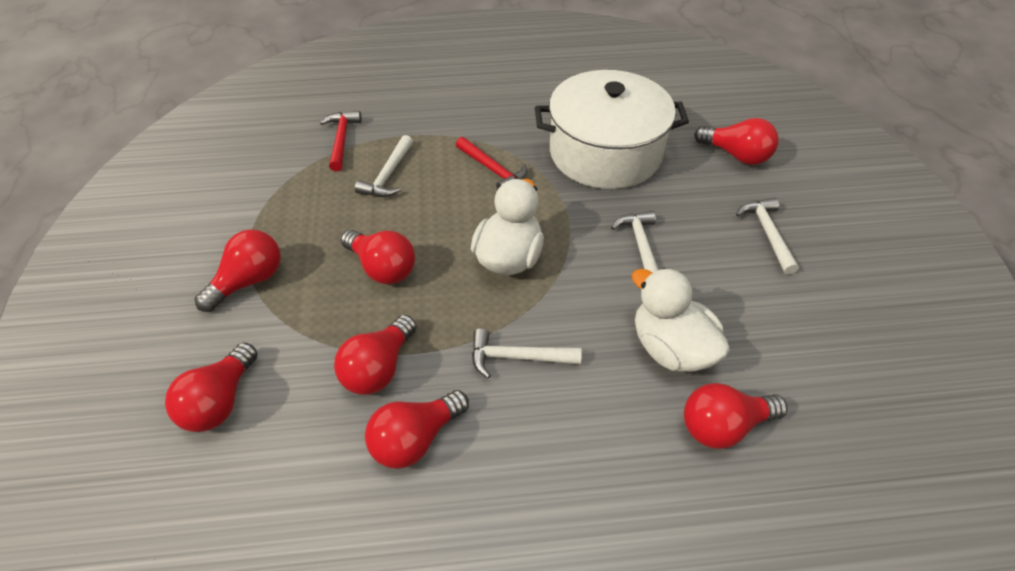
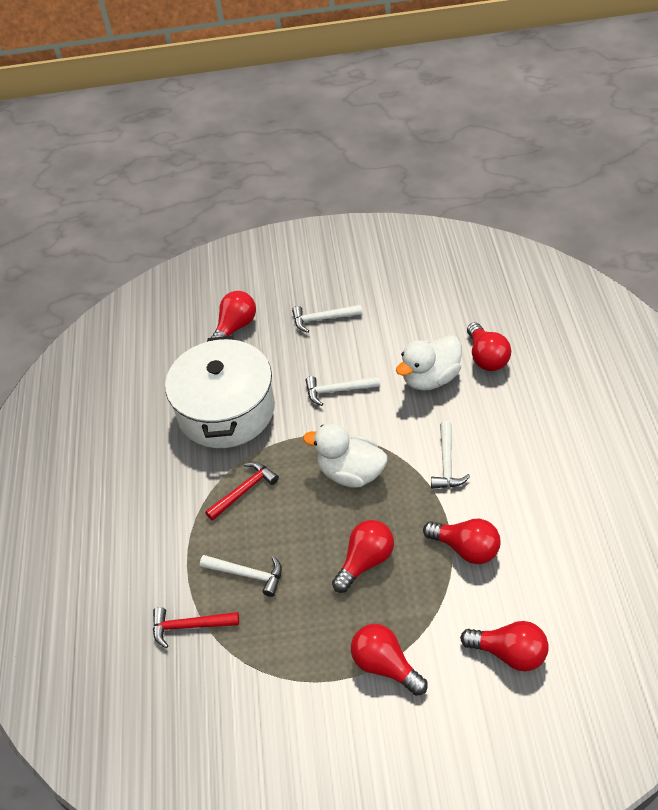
camera: 85 degrees left, 0 degrees up
(415, 439) = (521, 517): red light bulb -> none

